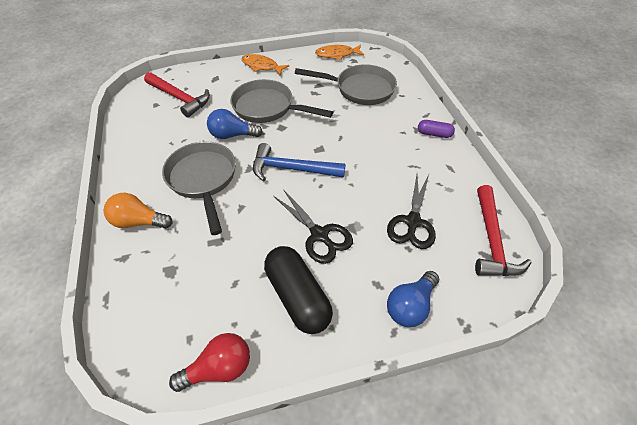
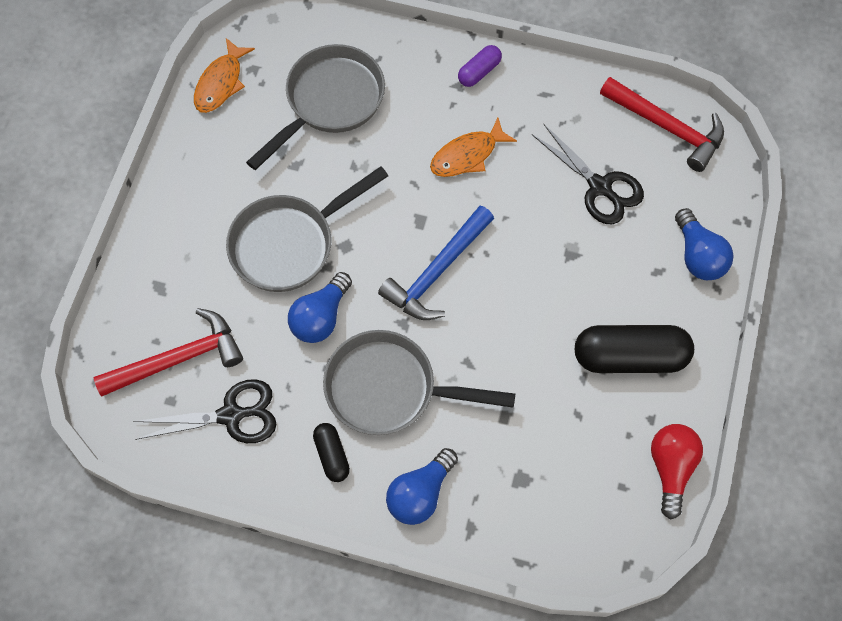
camera: 60 degrees left, 15 degrees up
(139, 222) = (420, 493): orange light bulb -> blue light bulb
(149, 173) = (332, 455): none -> black capsule
(262, 66) = (174, 205): orange fish -> orange fish (467, 155)
(319, 235) = (562, 294): black scissors -> black scissors (231, 415)

